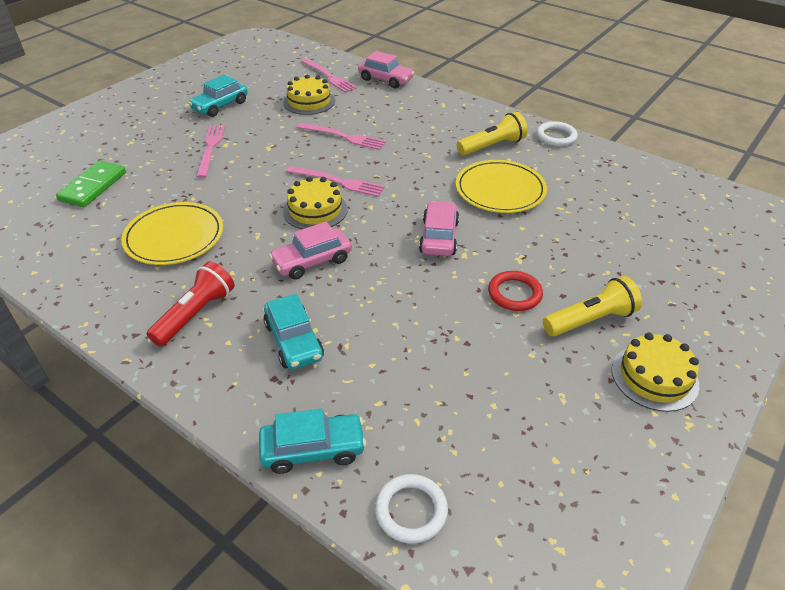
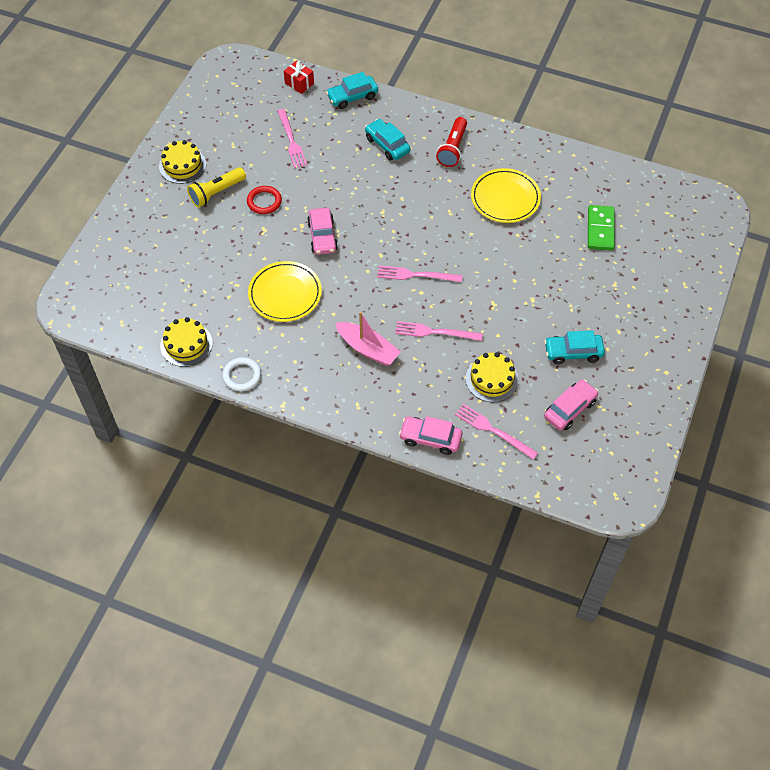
camera: 165 degrees right, 15 degrees up
(210, 148) = (541, 291): pink fork -> pink fork (291, 141)
(220, 106) = (573, 352): turquoise car -> turquoise car turned 120 degrees counterclockwise
(312, 261) = (402, 198): pink car -> pink car (570, 409)
(315, 210) = (420, 242): yellow cake -> yellow cake (186, 344)
(411, 510) = (299, 83): white ring -> red gift
(419, 136) = (368, 349): none -> pink boat
(492, 146) = (299, 348): yellow flashlight -> none

